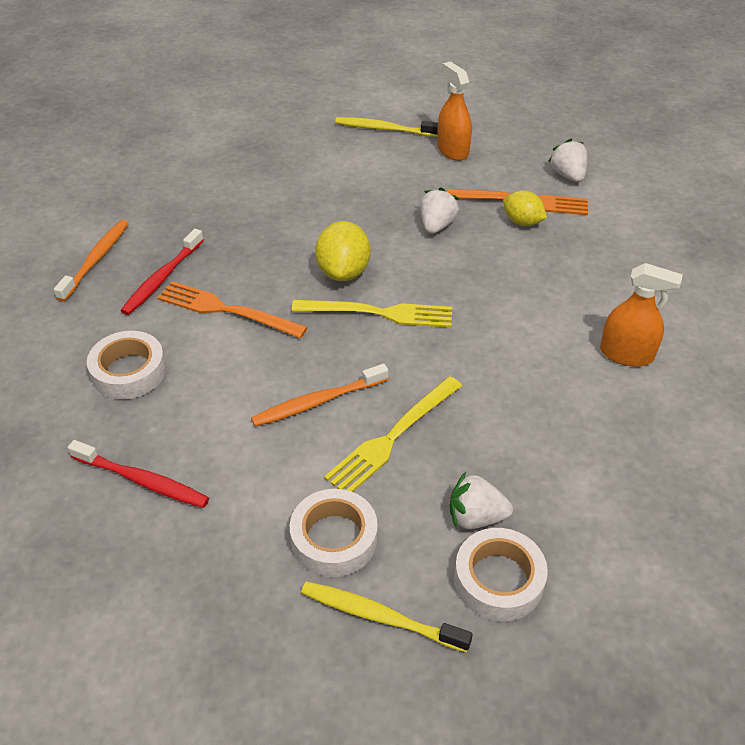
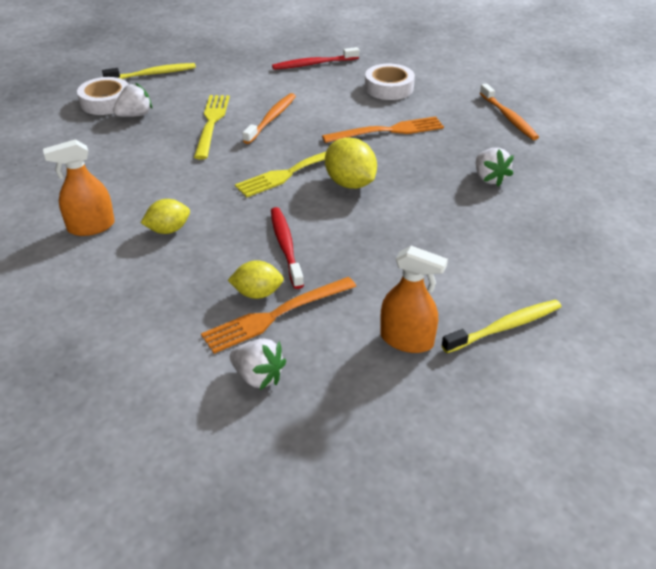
camera: 140 degrees right, 5 degrees down
(162, 278) = (453, 127): red toothbrush -> red toothbrush (286, 246)
(334, 538) = (199, 83): white tape -> none
(436, 225) = (327, 251): white strawberry -> white strawberry (489, 178)
(553, 312) = (168, 230): none -> yellow lemon

